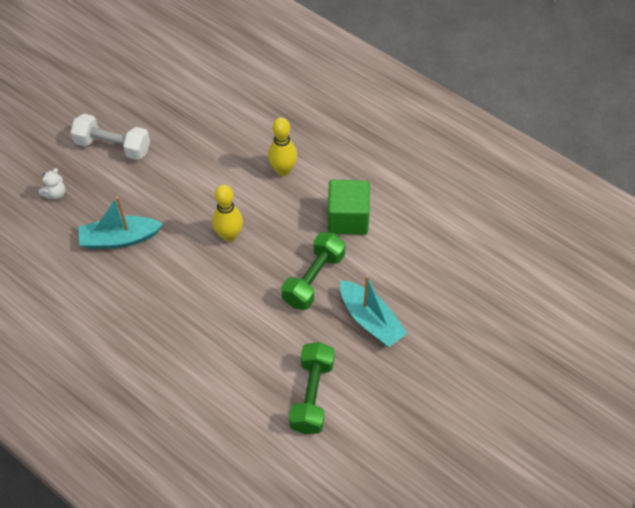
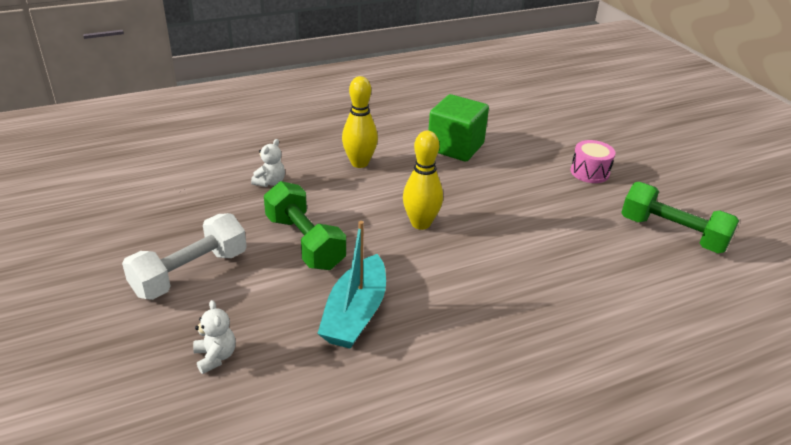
camera: 65 degrees left, 20 degrees down
(225, 134) = (270, 182): none -> white teddy bear
(314, 279) = (520, 188): green dumbbell -> green dumbbell (305, 242)
(370, 320) = (589, 172): turquoise boat -> pink drum

